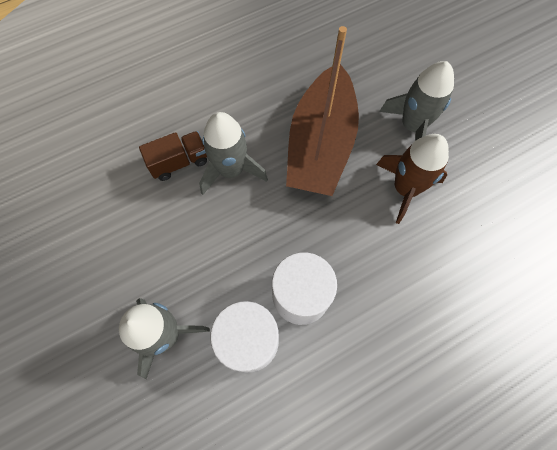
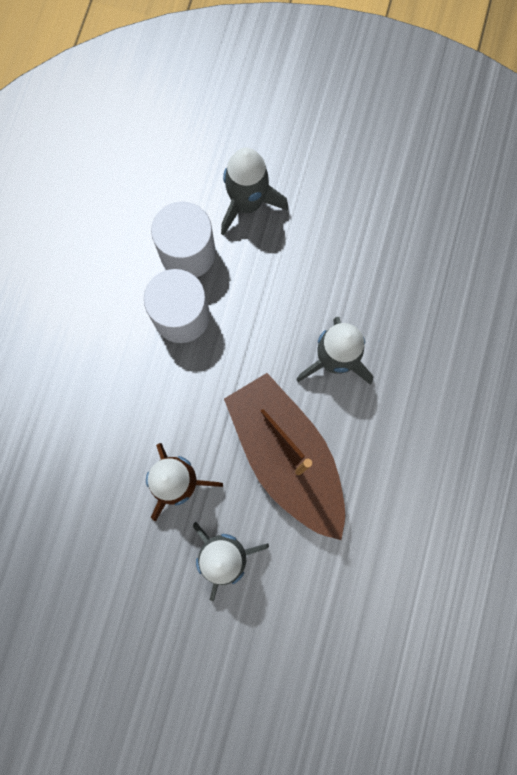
camera: 135 degrees right, 10 degrees up
(179, 162) = (382, 327): brown truck -> none

